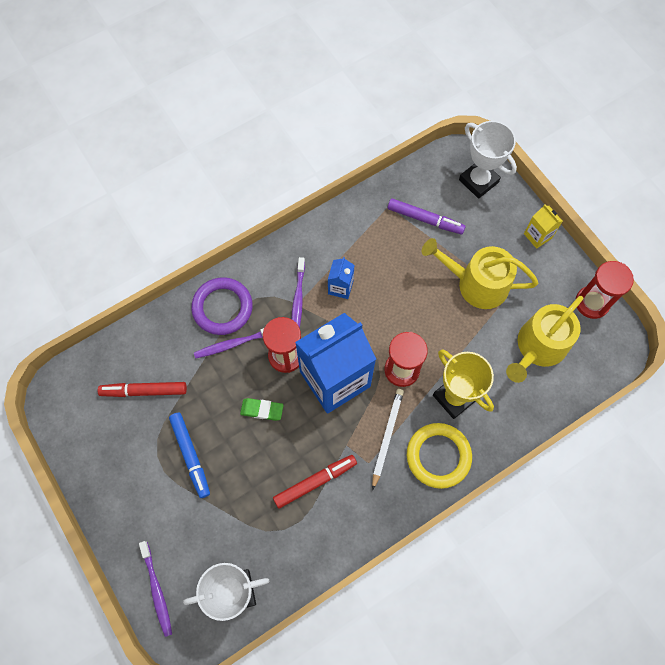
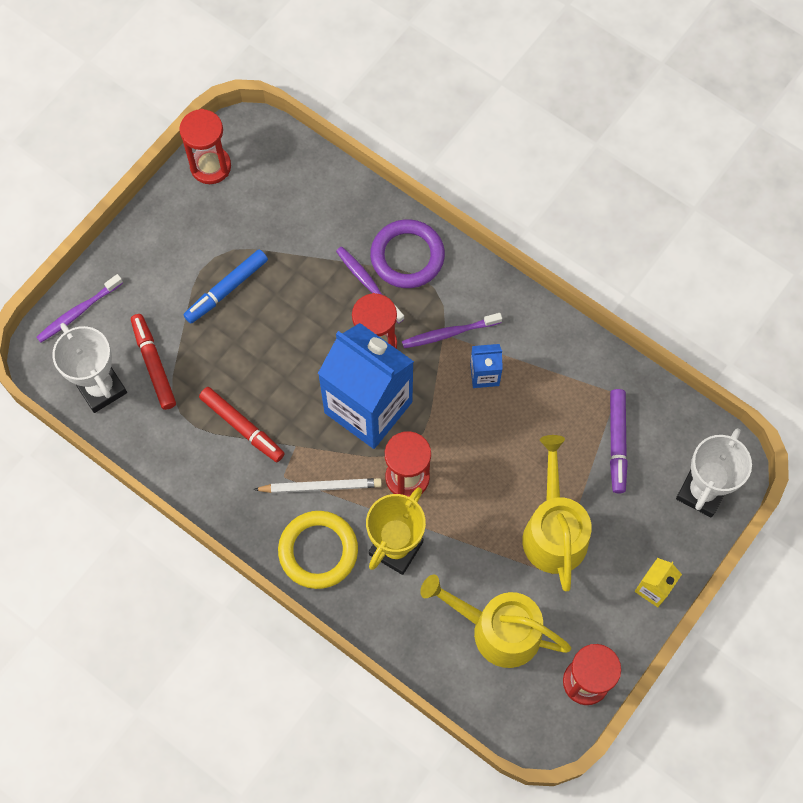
camera: 70 degrees right, 0 degrees up
(73, 432) = (210, 166): none -> red hourglass
(144, 391) = (280, 215): red marker -> red marker (153, 364)
(262, 410) = (303, 342): green eraser -> none

